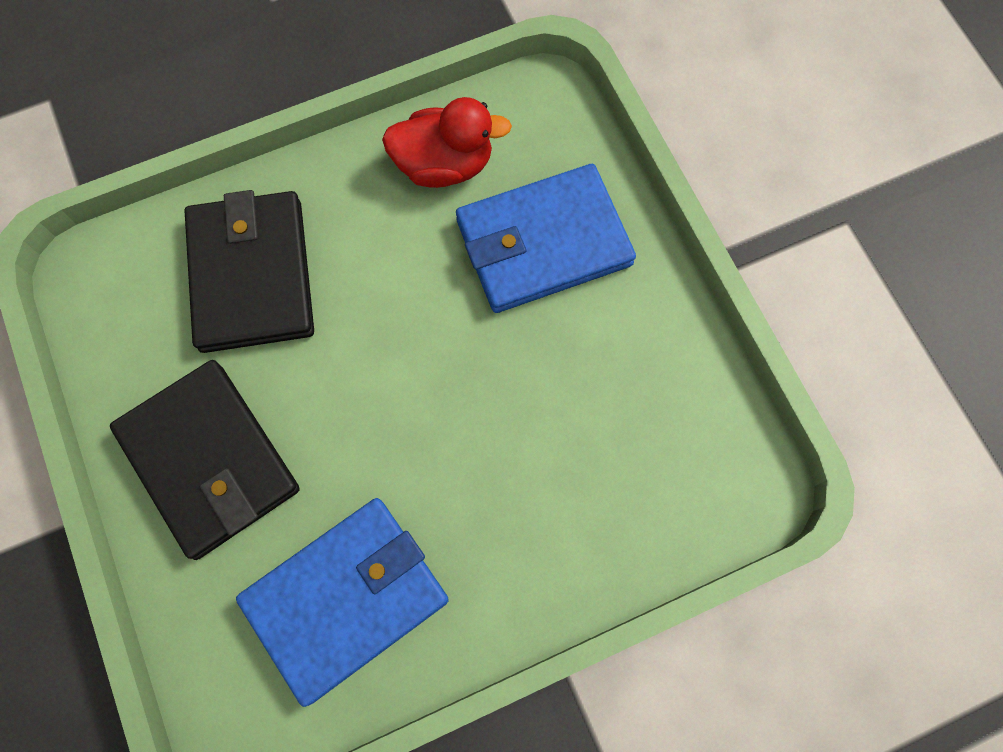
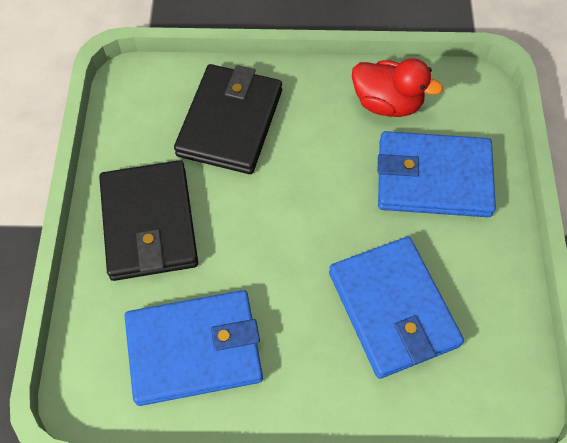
camera: 25 degrees right, 10 degrees down
(565, 435) = (392, 309): none -> blue wallet

